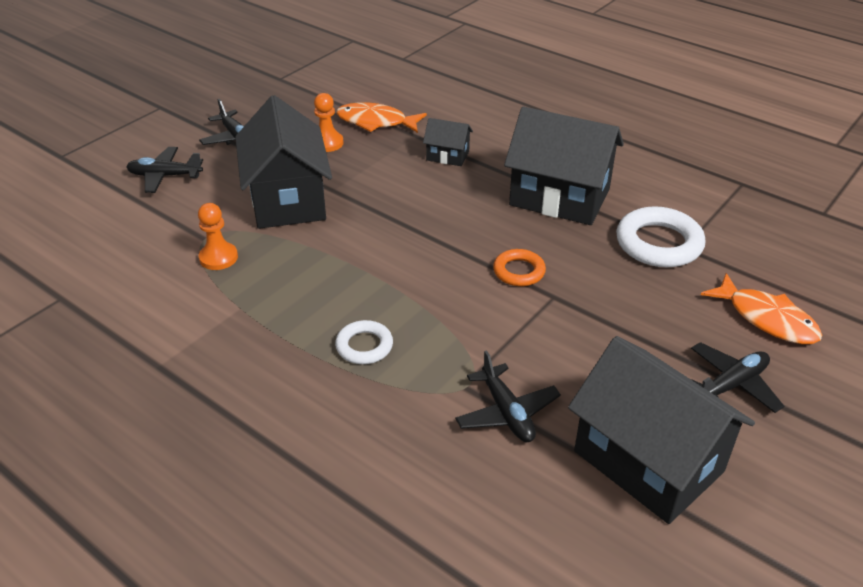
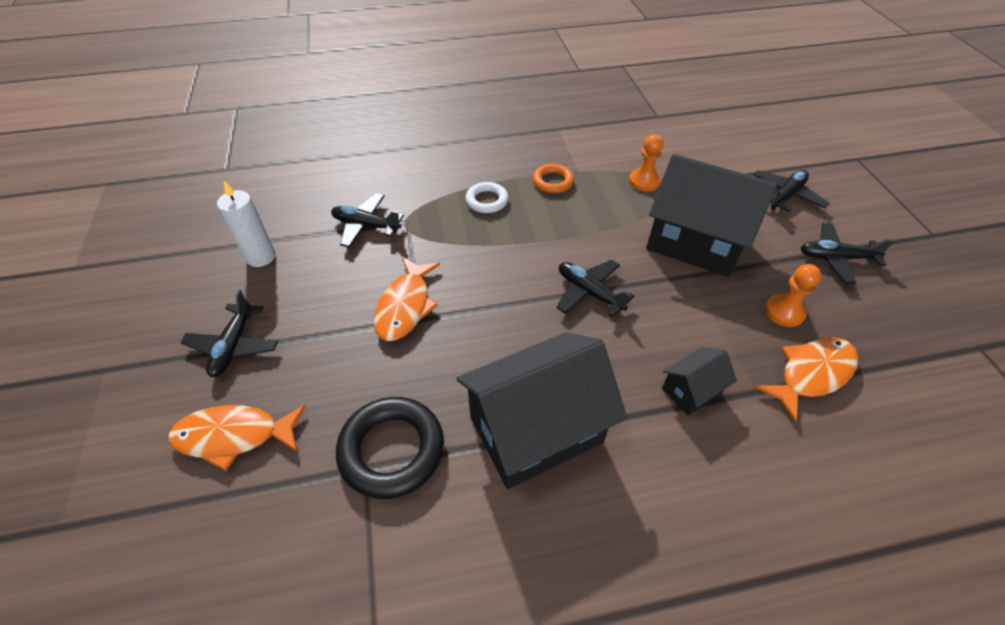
camera: 130 degrees right, 10 degrees up
(413, 227) = (589, 292): none -> black plane
(519, 271) = (469, 318): orange ring -> orange ring (552, 182)
(556, 313) = (405, 306): none -> orange fish
(648, 461) = (261, 257): black house -> white candle
(658, 243) = (392, 450): white ring -> black ring

